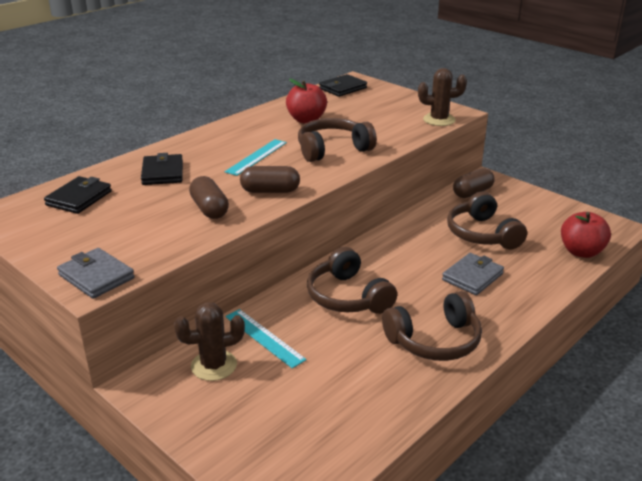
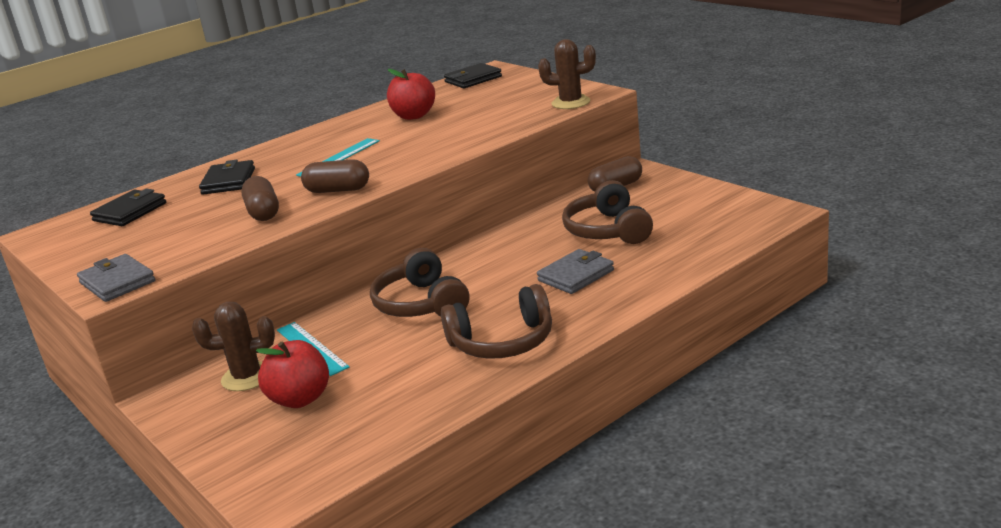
camera: 10 degrees right, 5 degrees down
(332, 149) = (429, 143): brown headphones -> none
(581, 252) = (722, 241): red apple -> red apple (300, 399)

